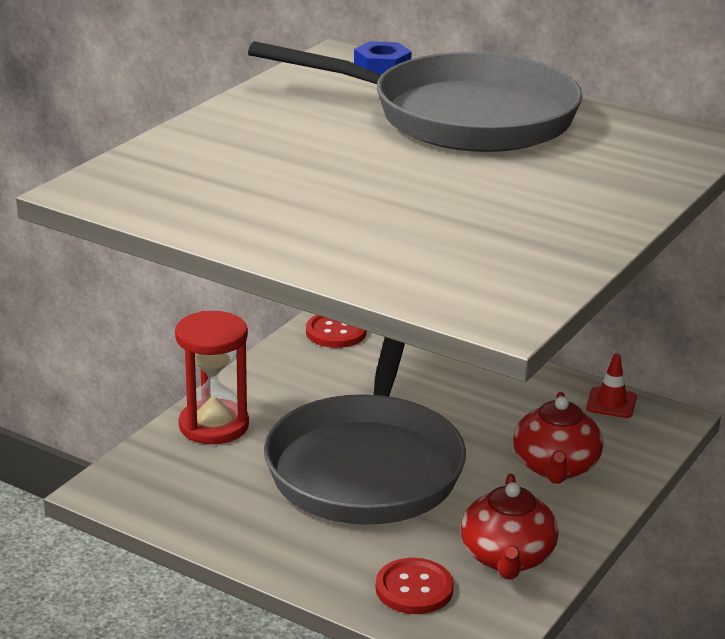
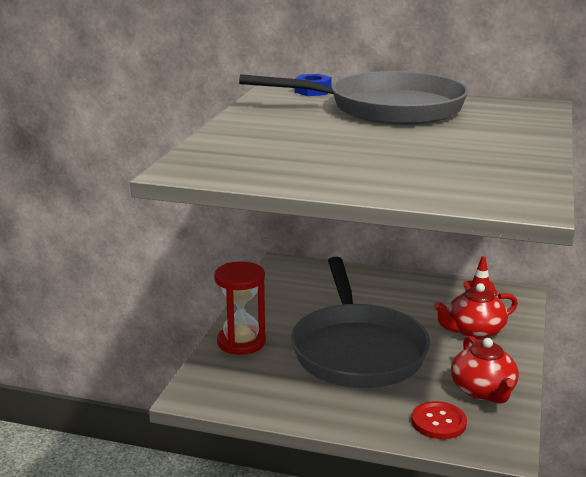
camera: 15 degrees left, 5 degrees down
(336, 332) = (286, 274): red button -> none
(555, 467) = (474, 331): red teapot -> red teapot turned 75 degrees clockwise

